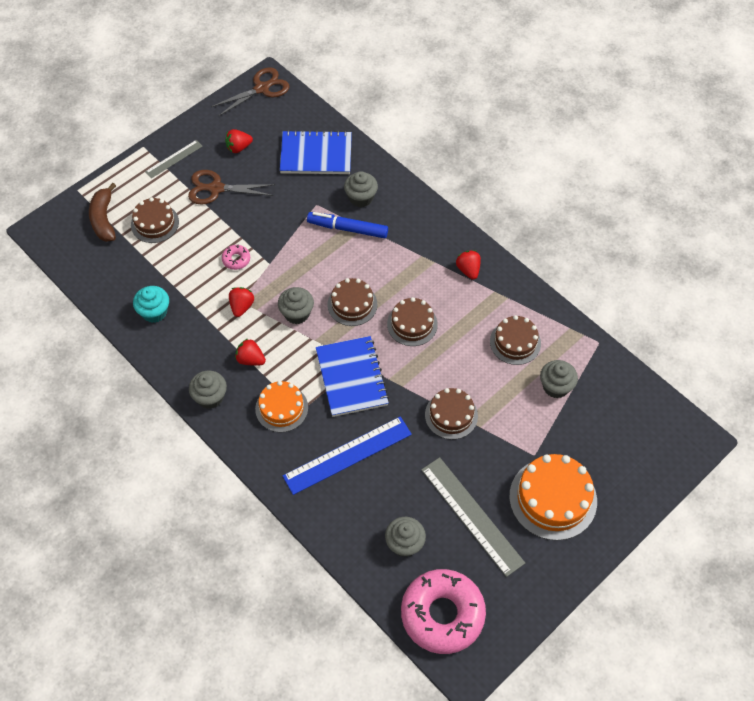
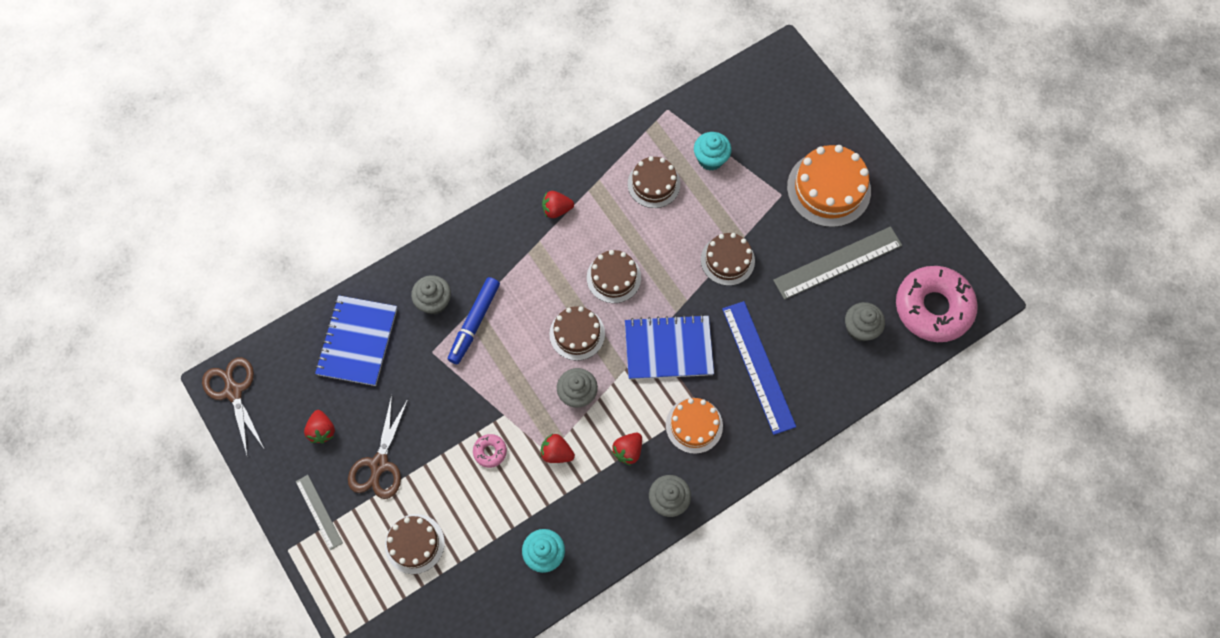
camera: 80 degrees left, 10 degrees up
(104, 219) = (393, 607): brown banana -> none
(555, 387) = (710, 159): grey cupcake -> turquoise cupcake

